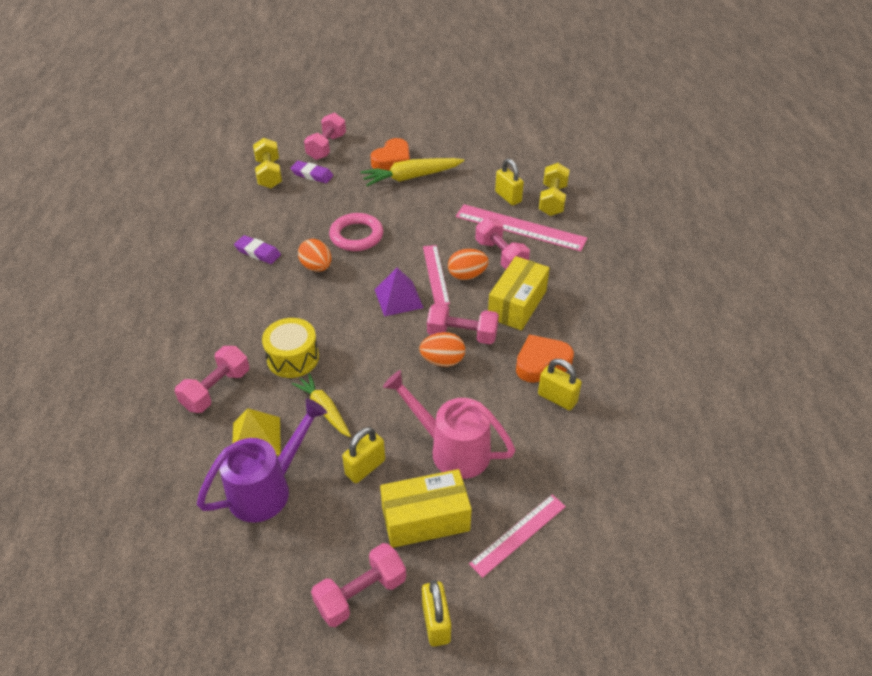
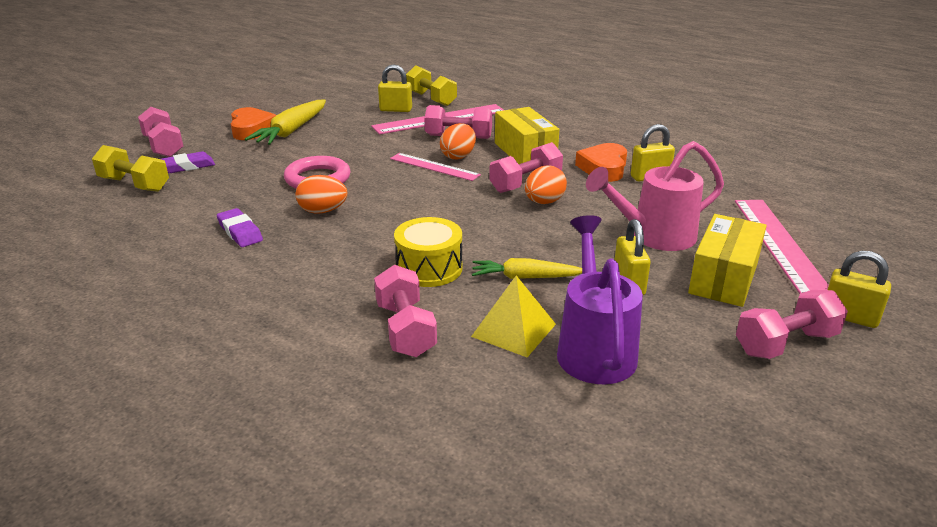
camera: 50 degrees left, 15 degrees down
(258, 252) = (240, 232): purple eraser -> purple eraser turned 75 degrees clockwise
(361, 594) = (785, 343): pink dumbbell -> pink dumbbell turned 60 degrees clockwise
(398, 298) = (436, 191): purple pyramid -> none
(518, 534) = (780, 245): pink ruler -> pink ruler, size x1.59

